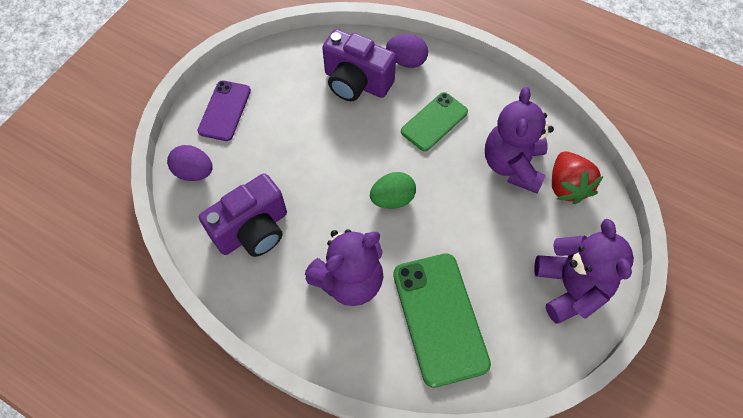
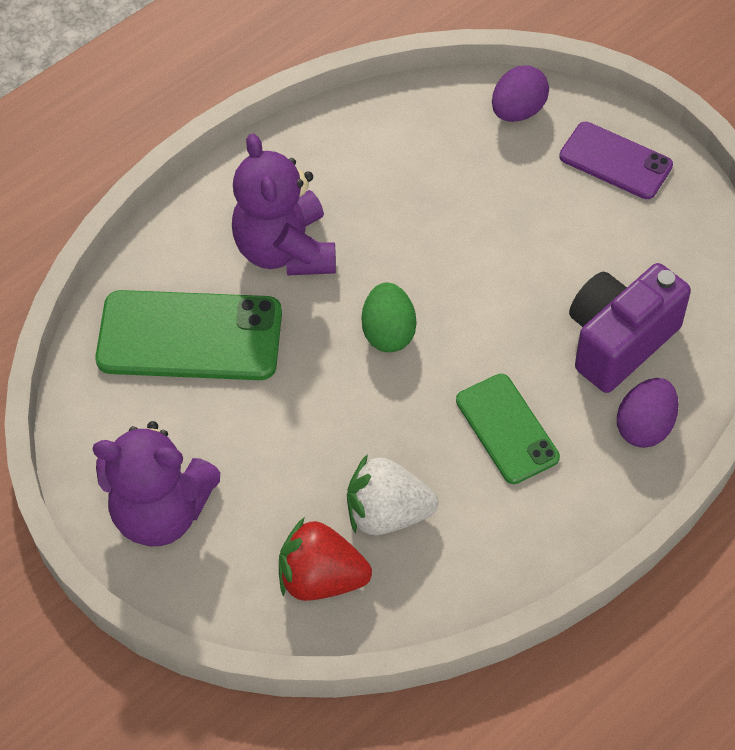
camera: 110 degrees right, 5 degrees down
(253, 230) = (401, 160): purple camera -> none
(512, 165) = (387, 513): purple teddy bear -> white strawberry

